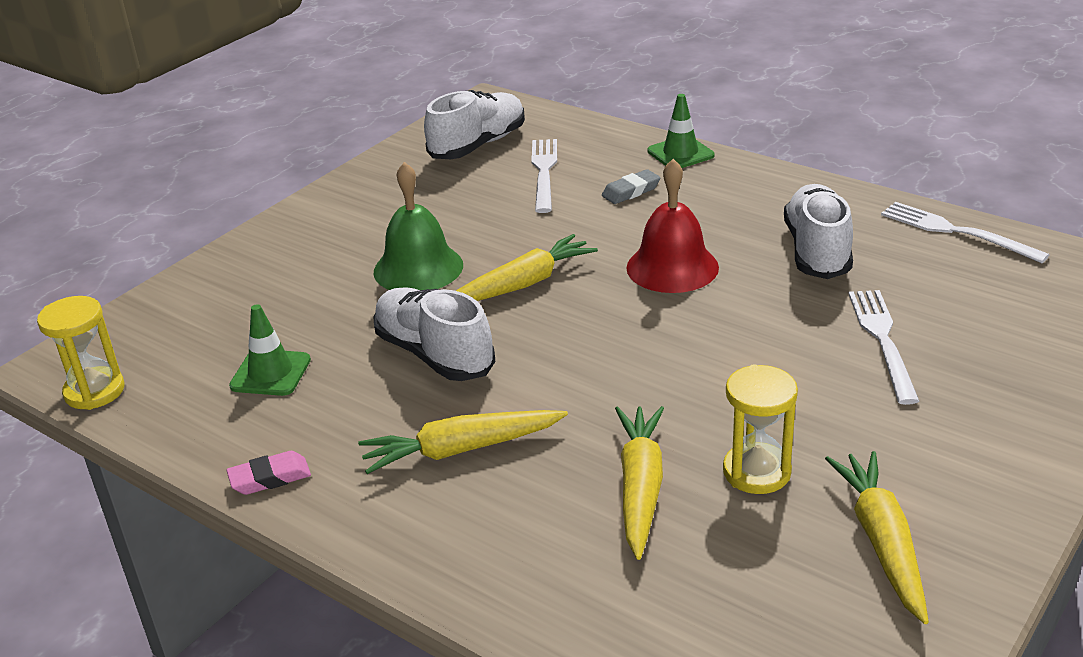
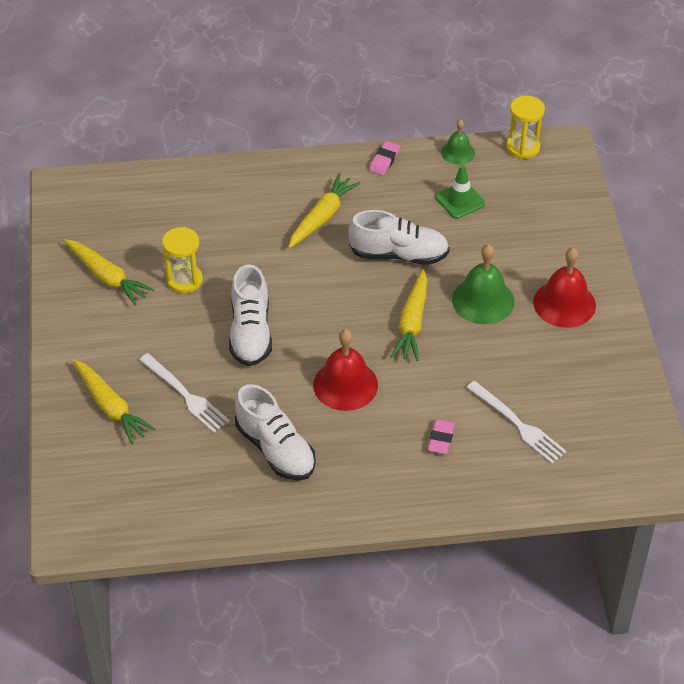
camera: 135 degrees right, 15 degrees up
(170, 431) = (458, 152): none -> green bell
(347, 229) = (564, 303): none -> red bell
(478, 145) = (597, 426): white shoe -> white shoe (250, 333)
(631, 191) = (441, 439): grey eraser -> pink eraser
(640, 487) = (227, 244): yellow carrot -> yellow carrot (111, 407)
(680, 153) = (452, 501): green traffic cone -> none
(956, 232) = (205, 520): white fork -> none

